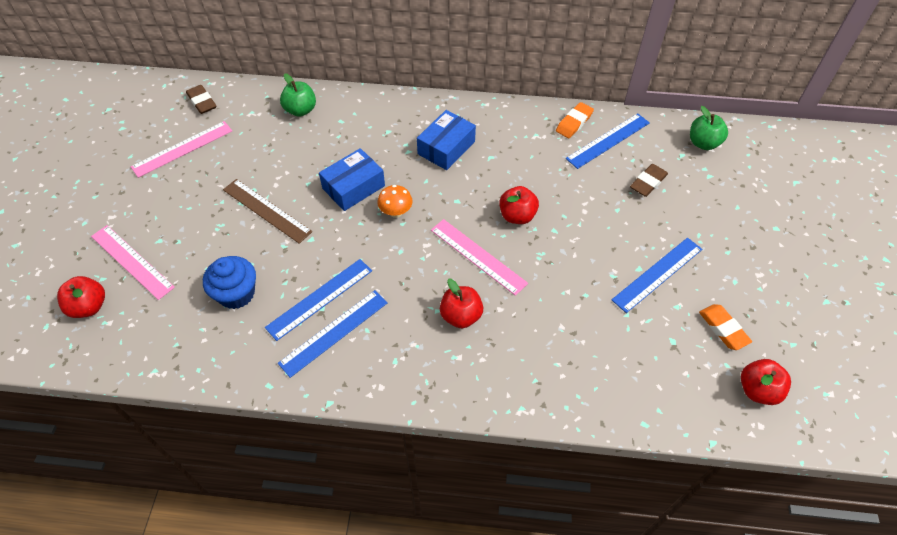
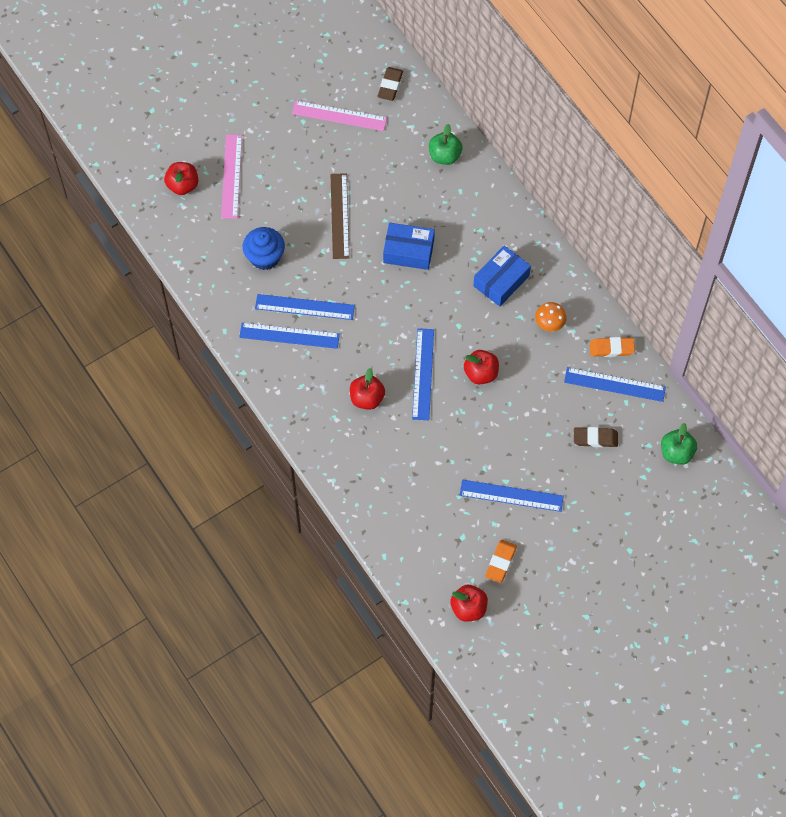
camera: 50 degrees right, 10 degrees up
(396, 212) = (412, 295): orange mushroom -> orange mushroom (549, 324)
(446, 148) = (501, 281): blue box -> blue box turned 45 degrees counterclockwise
(478, 256) = (423, 374): pink ruler -> blue ruler

